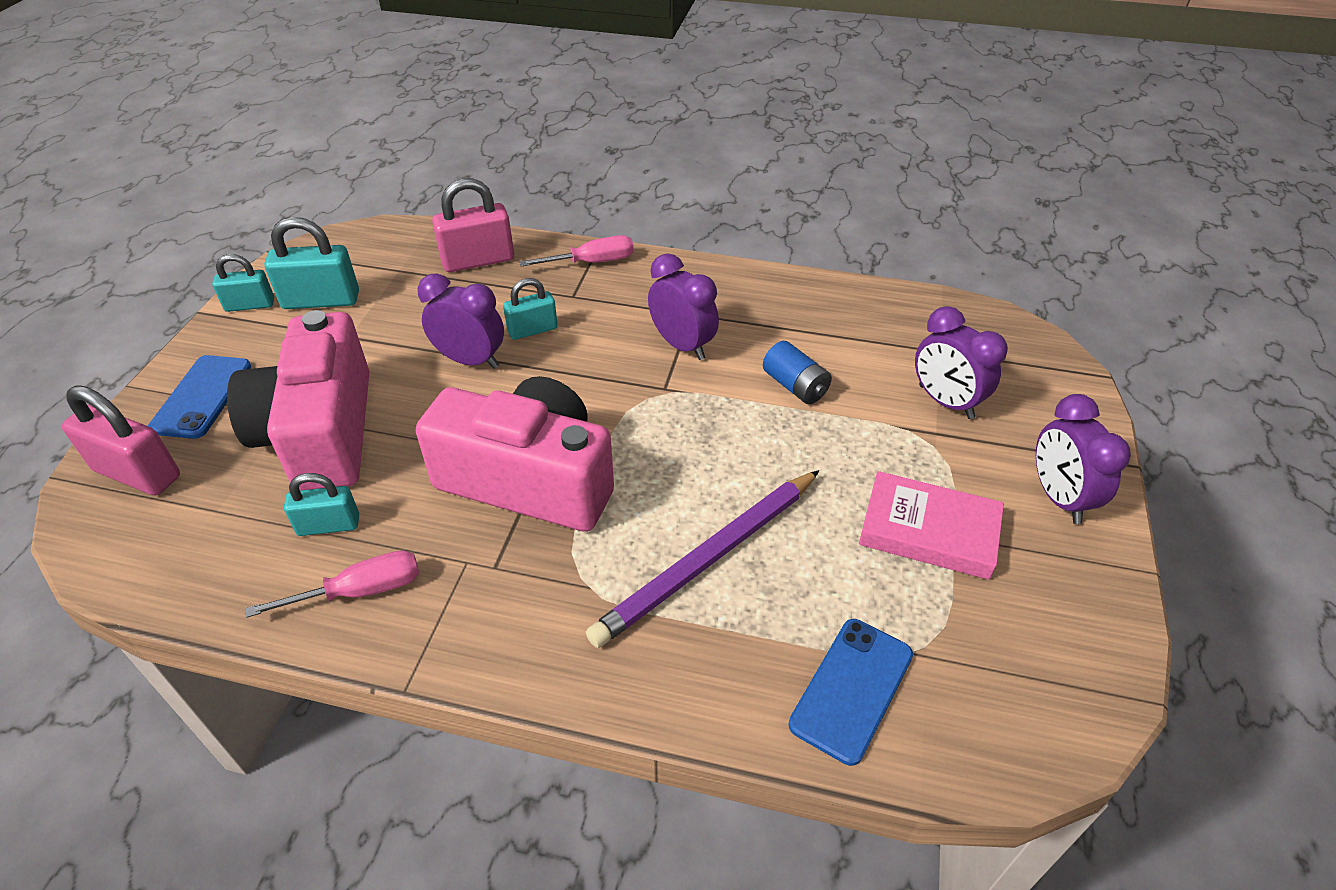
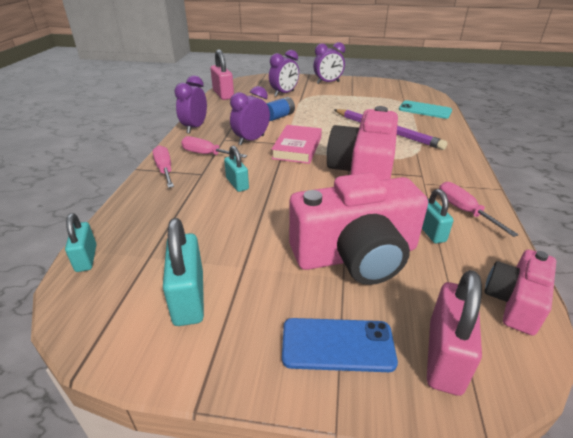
camera: 95 degrees left, 10 degrees down
(157, 569) = (515, 302): none -> pink camera
(250, 305) = (189, 356): turquoise padlock -> turquoise padlock (86, 258)
(470, 360) = (269, 203): purple clock -> purple clock (195, 128)
(478, 260) = (148, 216): pink padlock -> pink padlock (223, 94)
(634, 298) = (207, 154): none -> pink screwdriver
(852, 689) = (425, 110): blue phone -> turquoise phone
(929, 531) = (351, 98): pink book -> pink book (297, 148)

